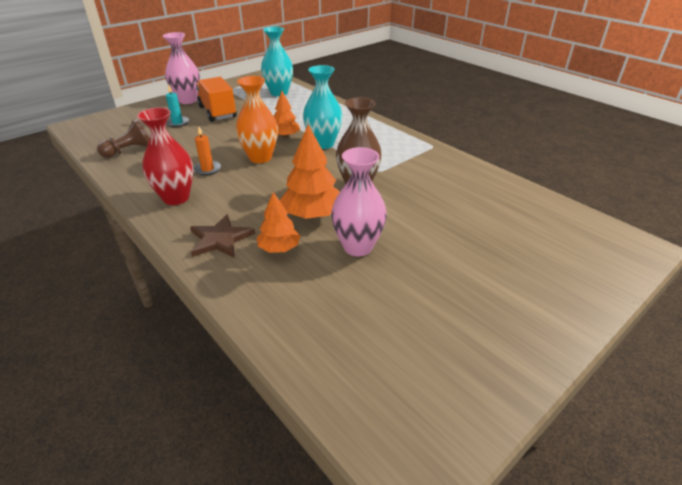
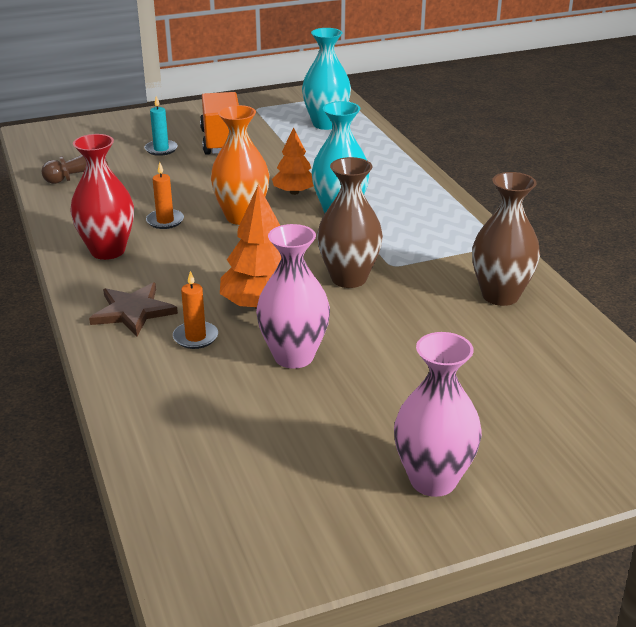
camera: 20 degrees right, 5 degrees down
(187, 100) = (191, 117): pink vase -> pink vase (433, 480)
(279, 248) = (195, 337): orange tree -> orange candle
(457, 178) = (500, 295): none -> brown vase

